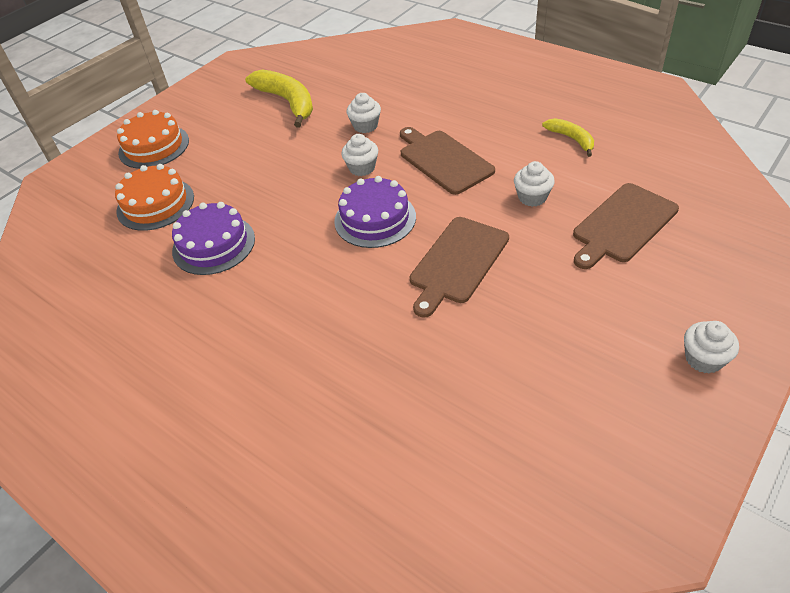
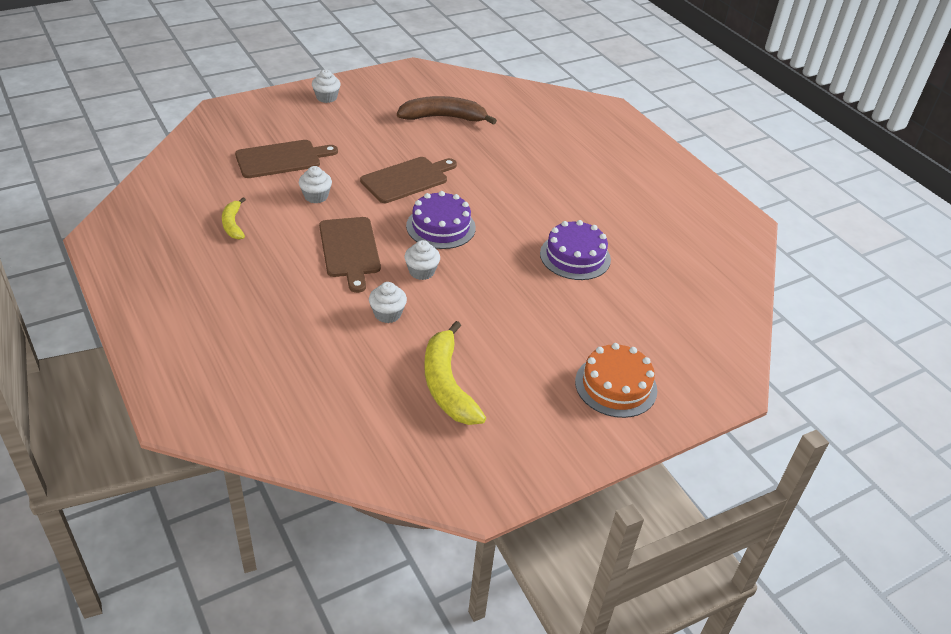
camera: 165 degrees left, 5 degrees down
(155, 204) = (620, 313): orange cake -> none
(499, 404) = (443, 117): none -> brown banana

